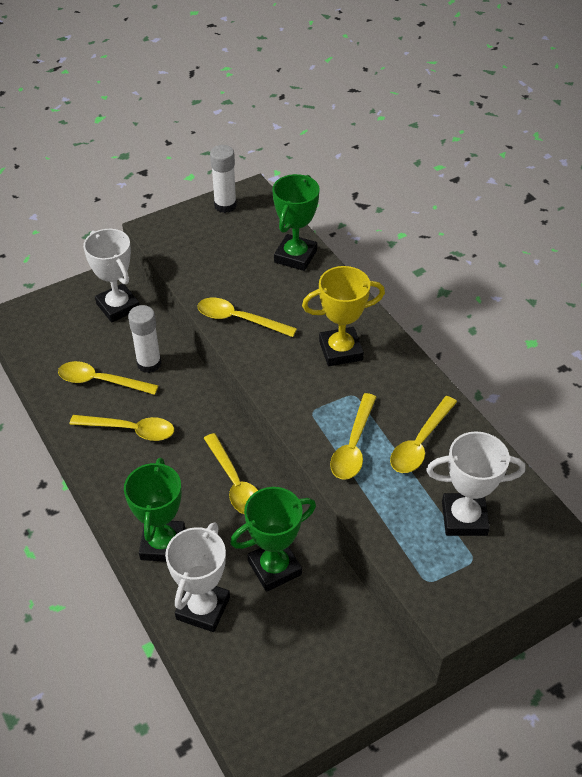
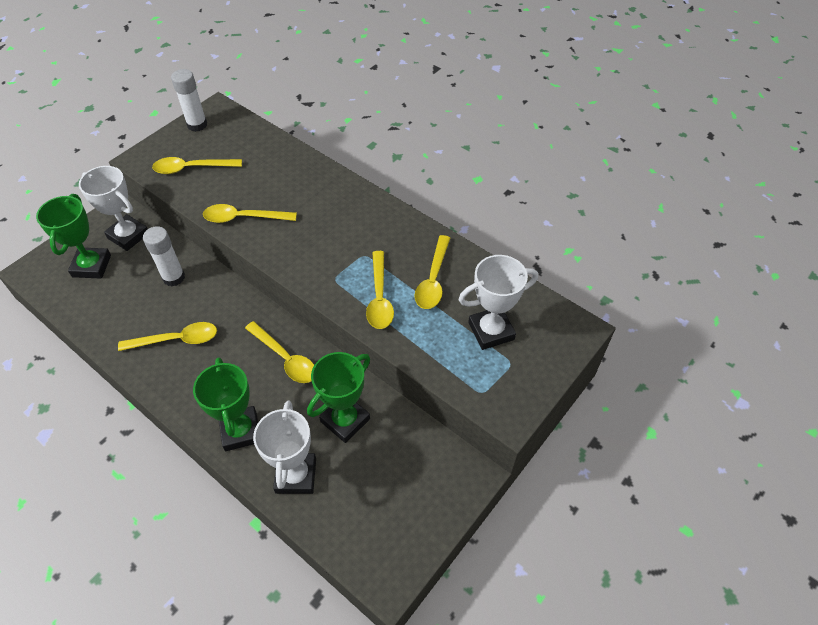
camera: 20 degrees left, 5 degrees up
(101, 381) = (135, 305): yellow spoon -> yellow spoon (192, 168)
(295, 256) = (273, 153): green trophy -> green trophy (92, 266)
(340, 350) = (340, 221): yellow trophy -> none

